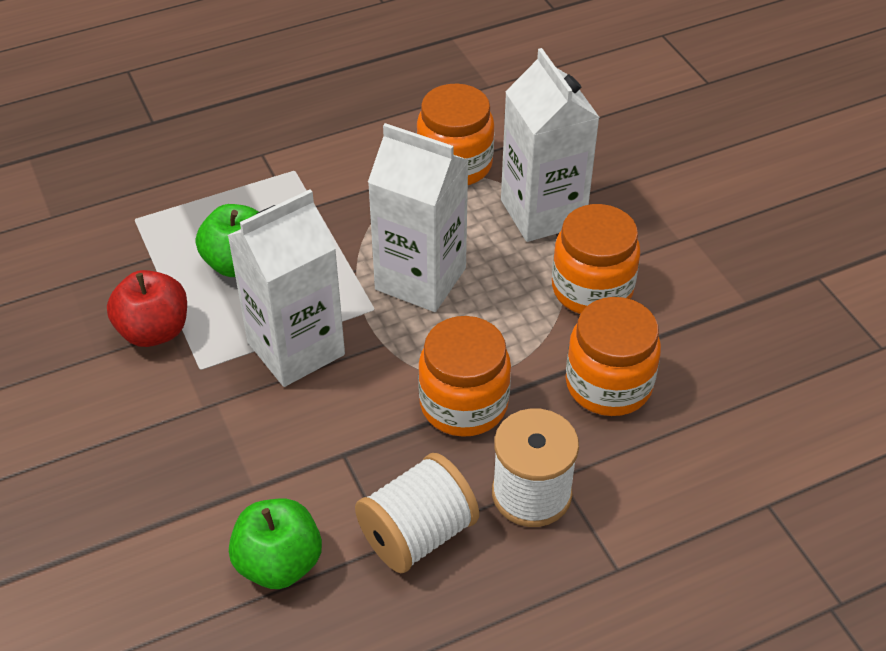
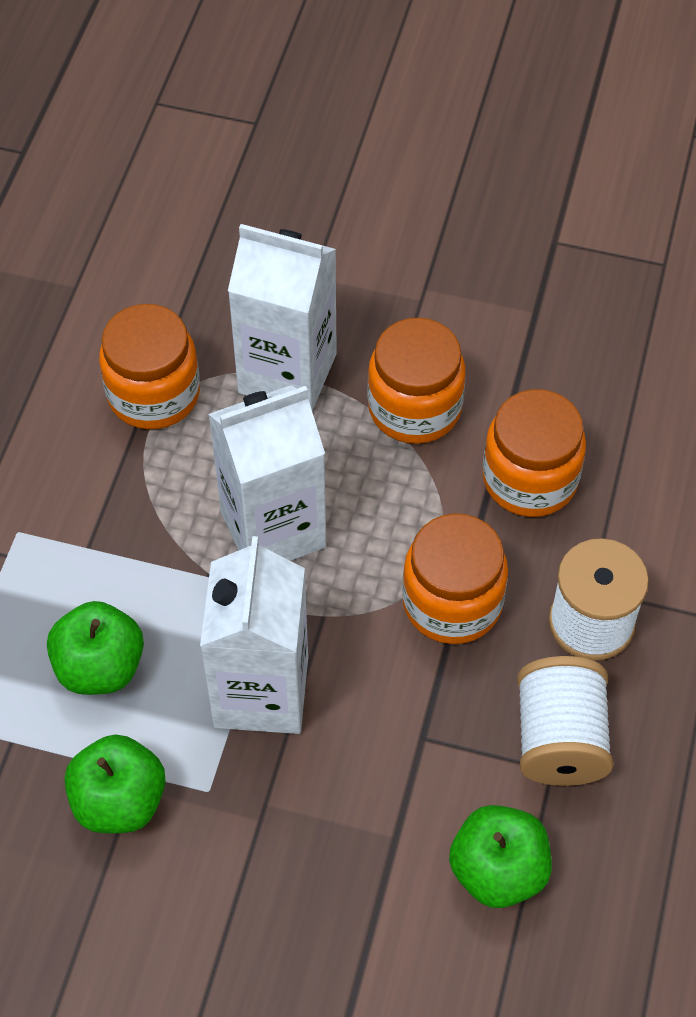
camera: 50 degrees left, 10 degrees up
(154, 331) = (119, 801): red apple -> green apple

